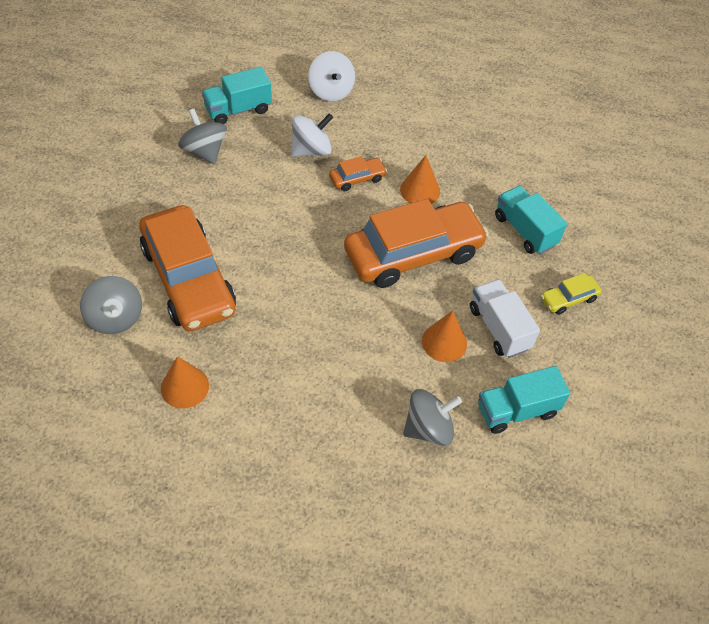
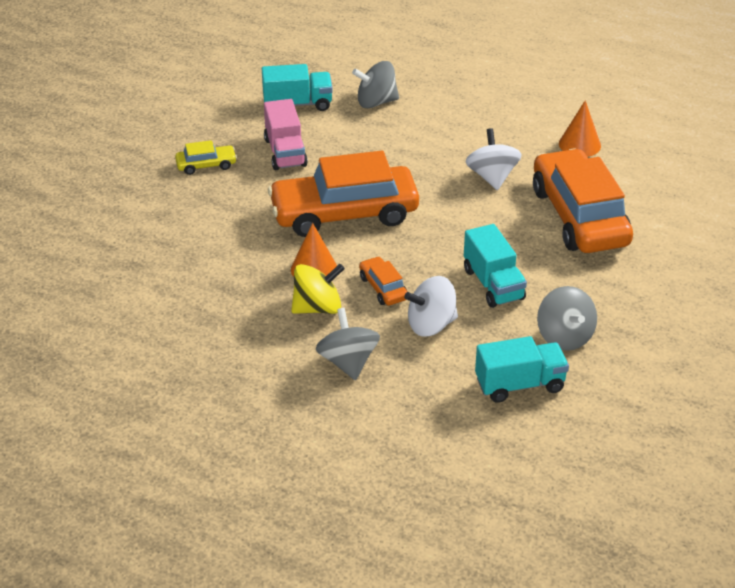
camera: 165 degrees left, 15 degrees down
(115, 318) = (648, 195): grey spinning top -> grey spinning top (348, 362)
(331, 91) = (389, 398): white spinning top -> white spinning top (492, 177)
(357, 179) = (383, 288): orange car -> orange car turned 75 degrees clockwise
(404, 155) = (317, 308): none -> yellow spinning top
(444, 342) = (341, 148): orange cone -> none
(499, 328) = (285, 152): white truck -> pink truck
(525, 230) = (216, 221): turquoise truck -> turquoise truck (493, 284)

